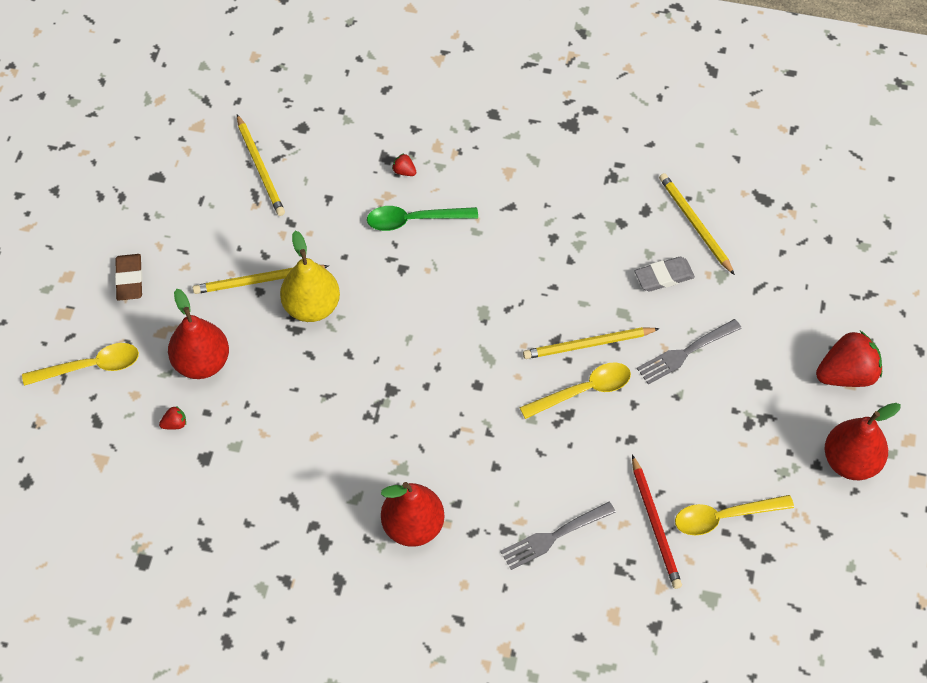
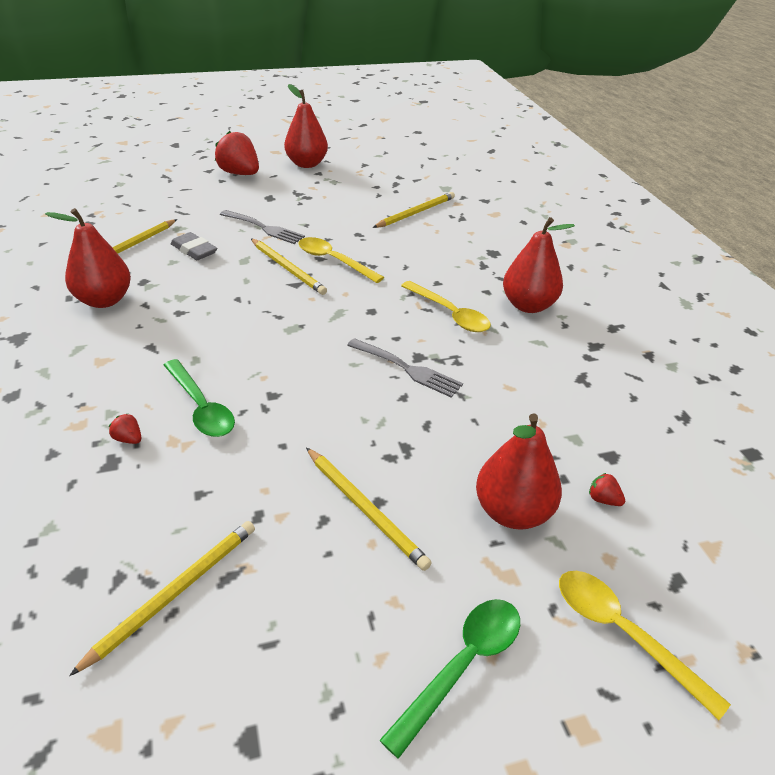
camera: 120 degrees left, 20 degrees down
(129, 279) = (462, 665): brown eraser -> green spoon
(312, 306) = (367, 446): yellow pear -> none
(404, 171) = (128, 439): red strawberry -> red strawberry turned 120 degrees clockwise
(554, 536) = (465, 245): grey fork -> grey fork (406, 369)
(601, 188) = (104, 300): none -> red pear
(655, 525) = (416, 213): red pencil -> yellow pencil
(724, 517) = (385, 193): yellow spoon -> yellow spoon (450, 314)

